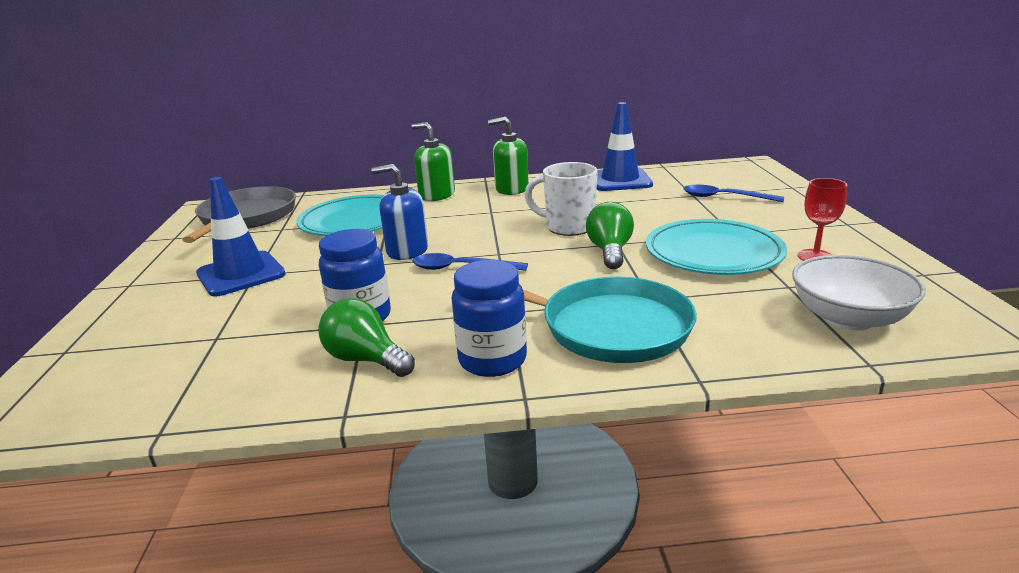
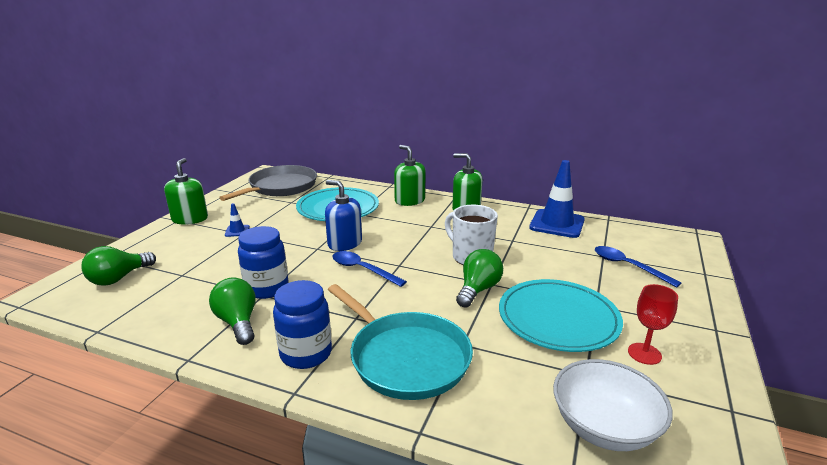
camera: 25 degrees right, 0 degrees up
(114, 369) = (118, 278): none -> green light bulb
(148, 279) = (190, 219): none -> green soap dispenser
(241, 274) = (237, 231): blue traffic cone -> blue traffic cone, size x0.44

